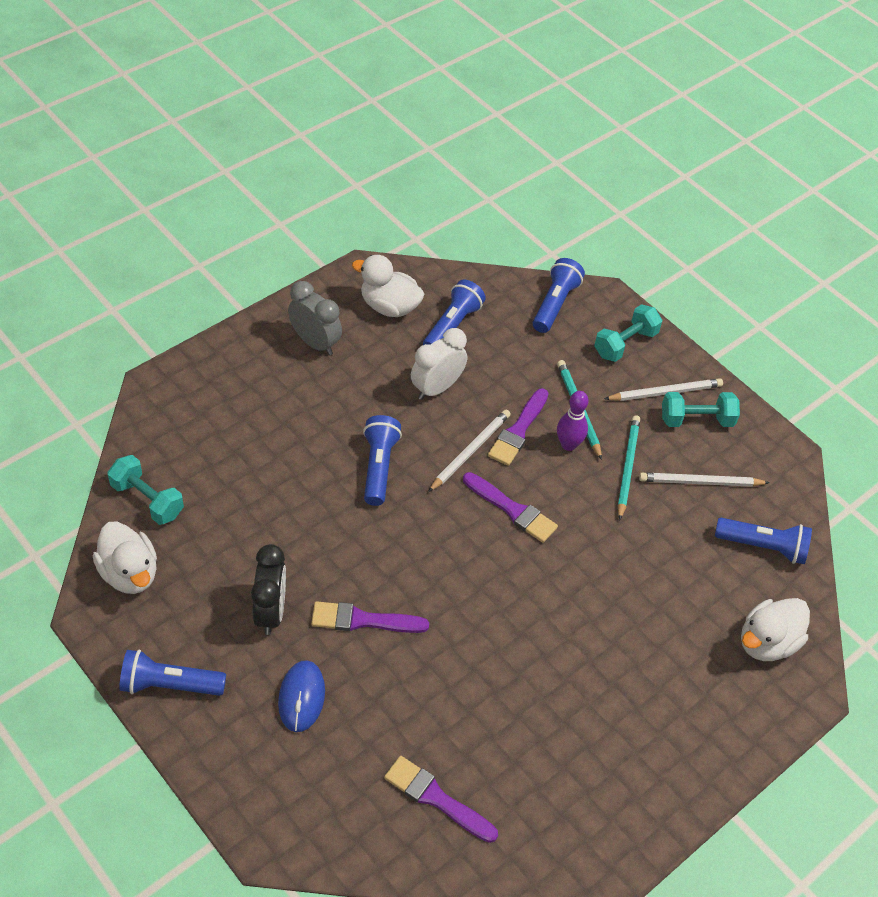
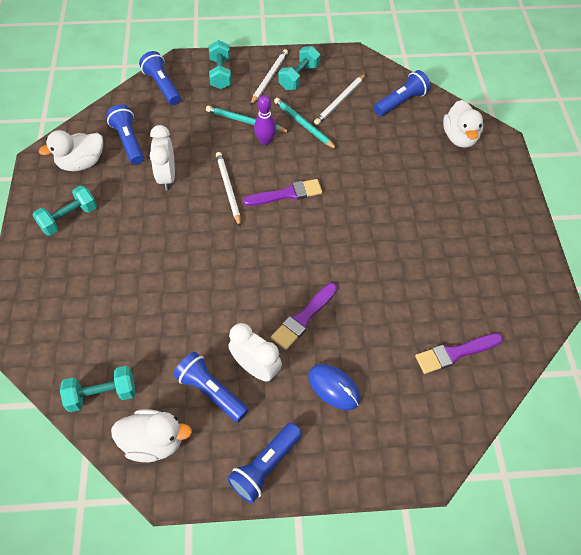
camera: 50 degrees left, 5 degrees up
(271, 611) = (256, 368): black clock -> white clock
(315, 343) = (69, 218): grey clock -> turquoise dumbbell
(379, 467) = (197, 242): blue flashlight -> blue flashlight (211, 391)
(518, 430) = (234, 157): purple brush -> none

